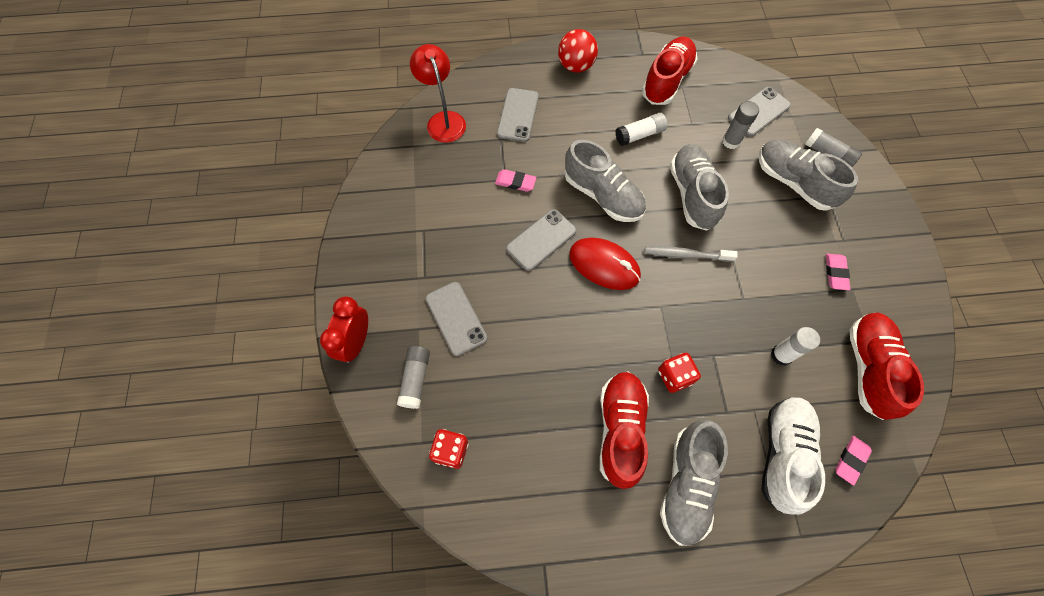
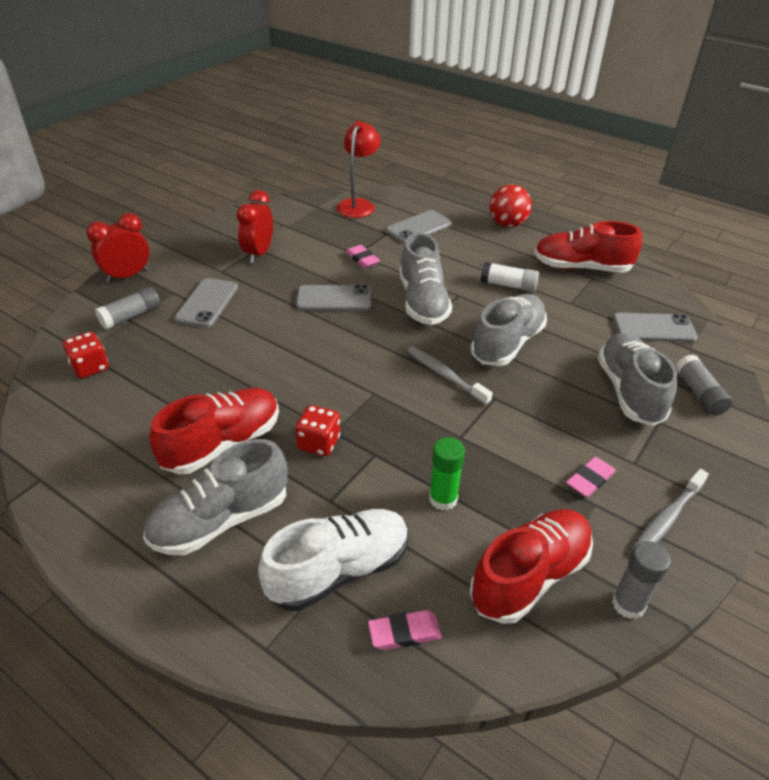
camera: 40 degrees right, 25 degrees down
(431, 235) = (258, 254): none -> red clock
(604, 265) = (362, 340): red mouse -> none
(667, 81) = (581, 268): red shoe -> red shoe turned 150 degrees counterclockwise
(731, 141) = (595, 332): grey glue stick -> grey glue stick (628, 604)
(781, 355) = (443, 499): white glue stick -> green glue stick
(891, 268) = (667, 518): none -> grey toothbrush

